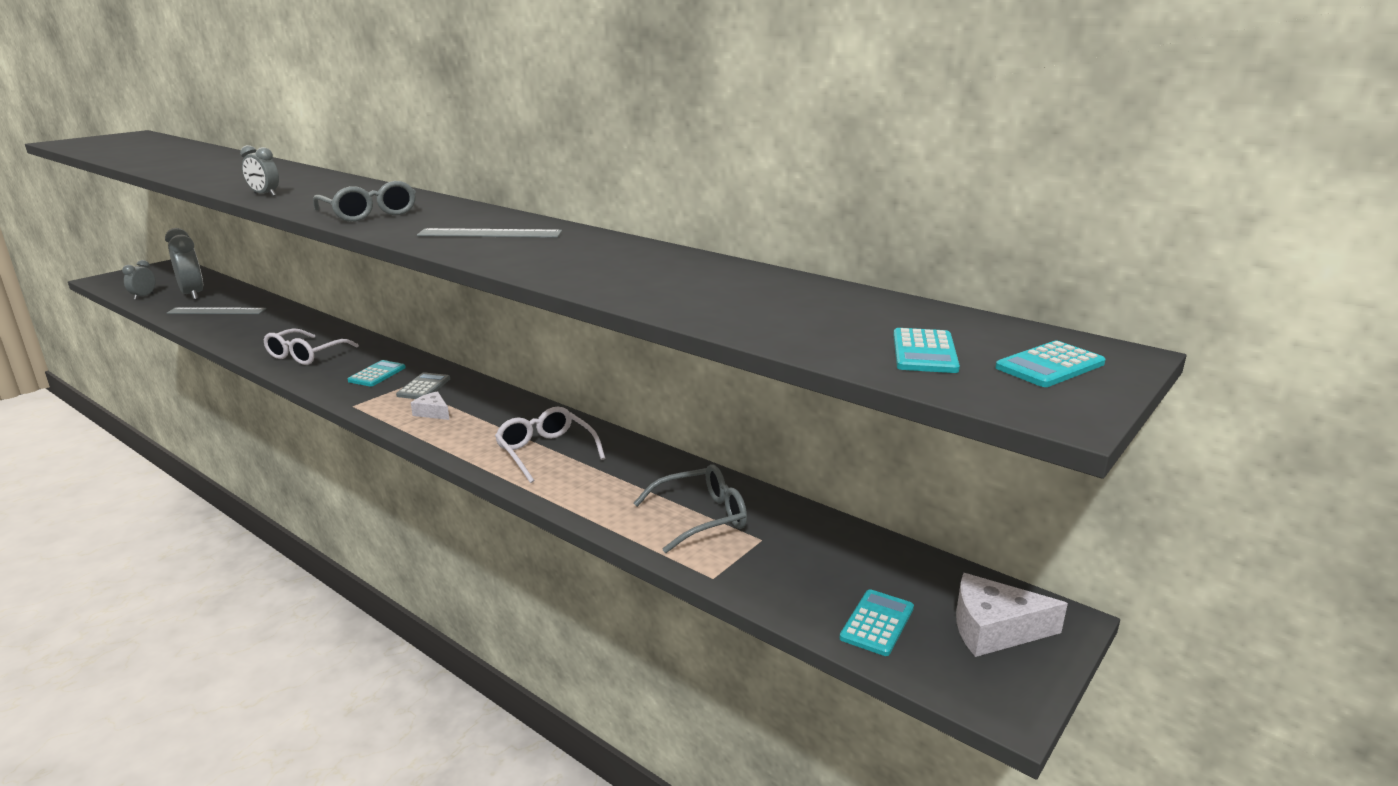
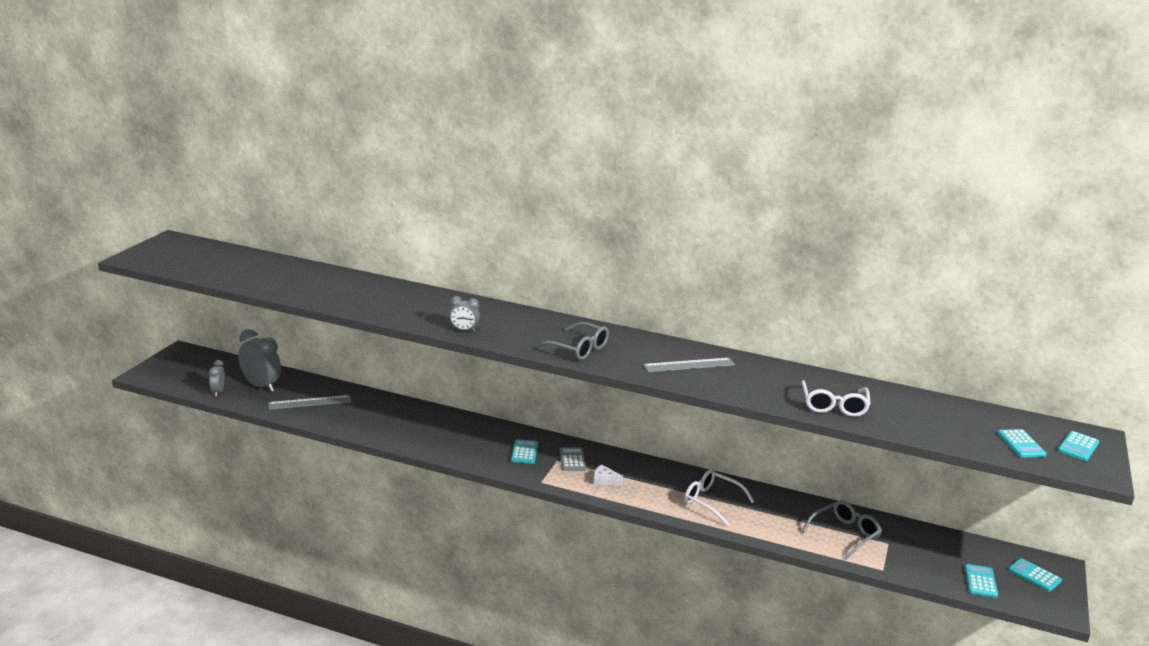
camera: 20 degrees left, 0 degrees up
(306, 355) = (447, 440): white glasses -> white glasses (834, 406)
(994, 629) = (1034, 575): white cheese -> turquoise calculator

